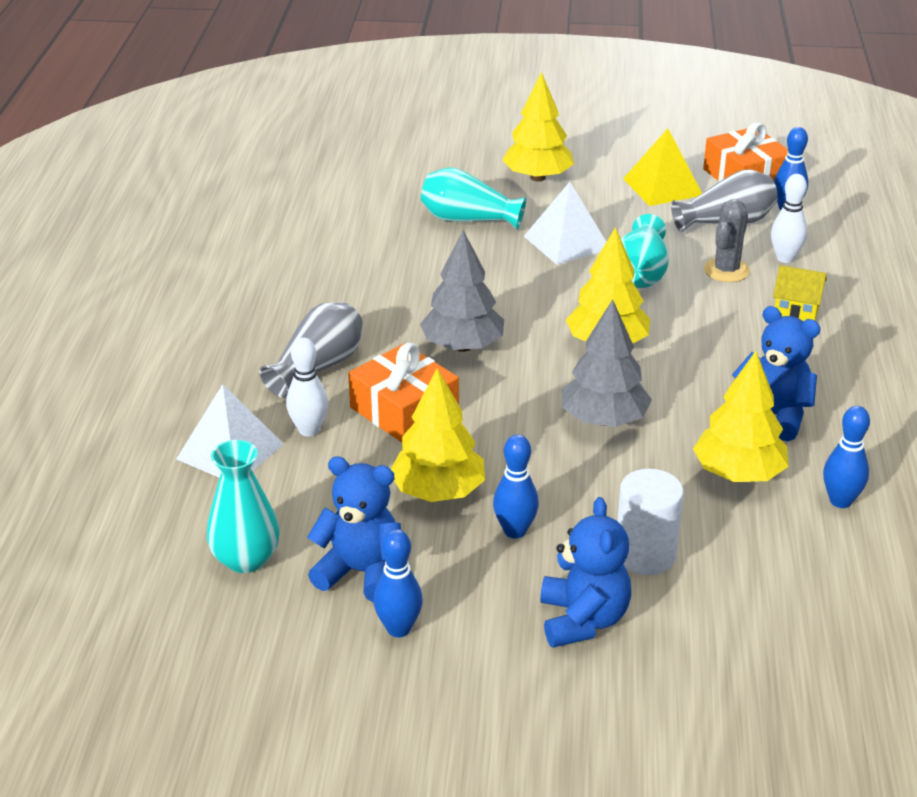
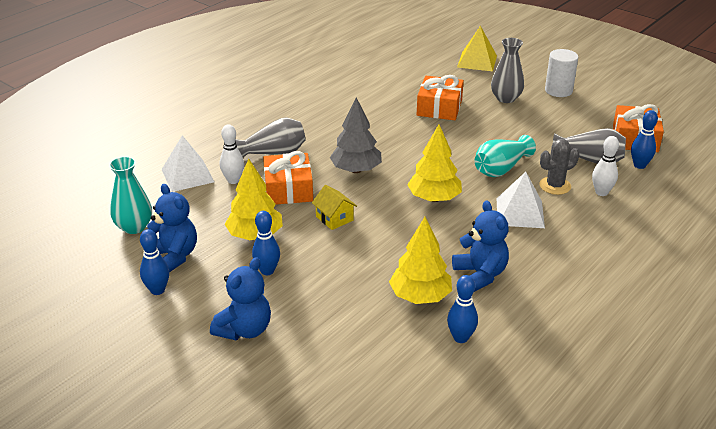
camera: 35 degrees right, 0 degrees up
(468, 219) = (439, 107): turquoise vase -> orange gift
(537, 177) = (505, 98): yellow tree -> grey vase
(566, 242) = (479, 138): white pyramid -> white pyramid (520, 213)
(604, 420) = (382, 236): grey tree -> none
(645, 555) = (316, 313): white cylinder -> white cylinder (558, 91)
(662, 187) = (574, 127): yellow pyramid -> yellow pyramid (477, 61)
(796, 309) = (571, 223): yellow house -> yellow house (334, 218)

